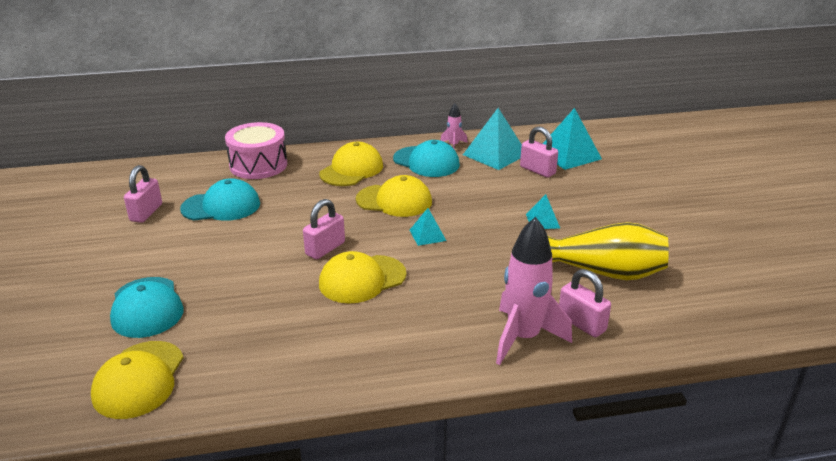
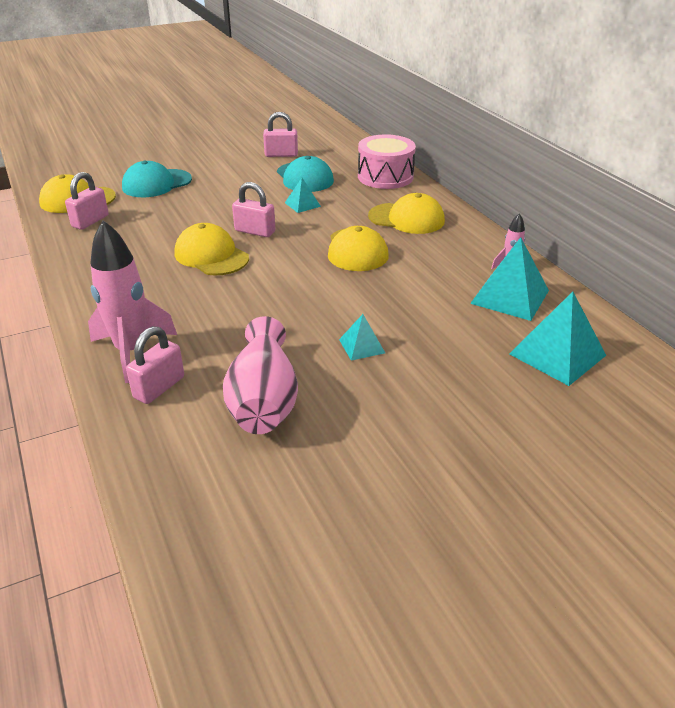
camera: 75 degrees right, 5 degrees up
(426, 162) = (454, 255): turquoise cap -> none
(427, 235) = (298, 277): turquoise pyramid -> turquoise pyramid (302, 204)
(537, 170) = (489, 332): pink padlock -> pink padlock (90, 221)
(604, 272) = (263, 400): yellow vase -> pink vase

